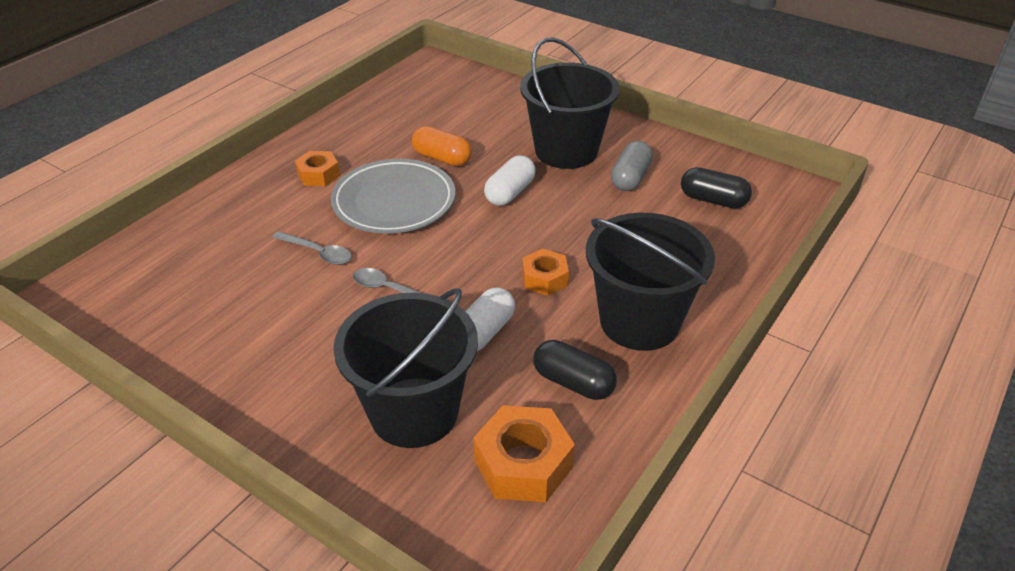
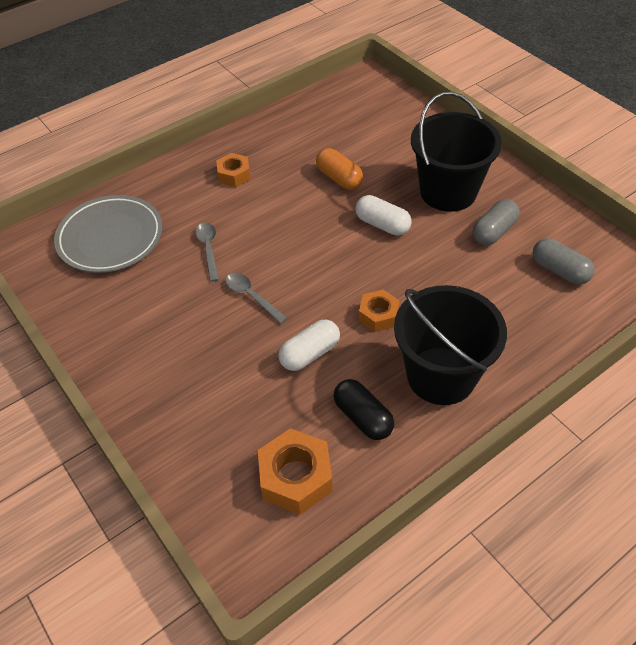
camera: 20 degrees right, 10 degrees up
(318, 253) = (208, 249): grey spoon -> grey spoon turned 150 degrees counterclockwise
(394, 202) = (284, 213): grey plate -> grey plate (110, 238)
(414, 412) = (230, 410): black bucket -> none
(510, 192) = (382, 224): white capsule -> white capsule turned 75 degrees clockwise
(713, 200) = (559, 270): black capsule -> grey capsule

